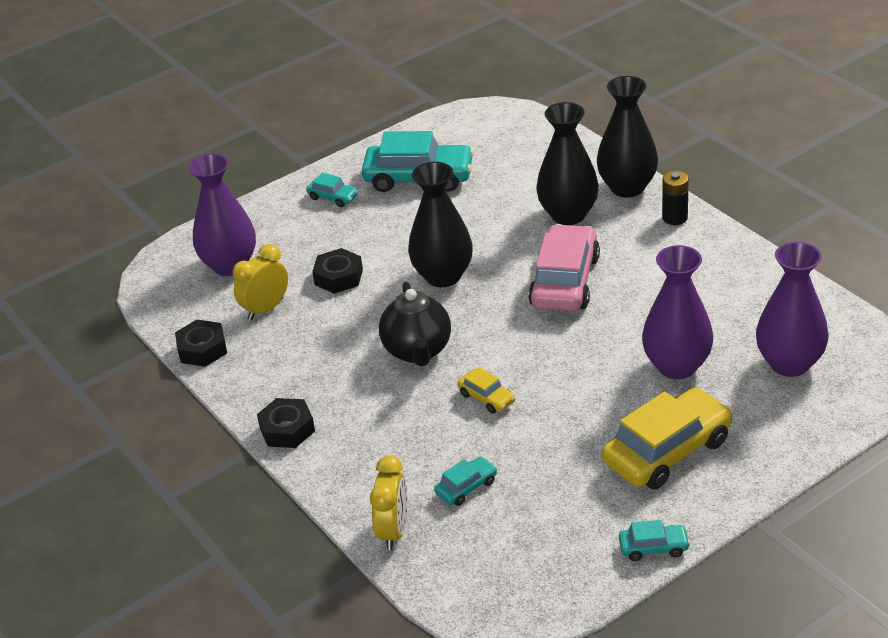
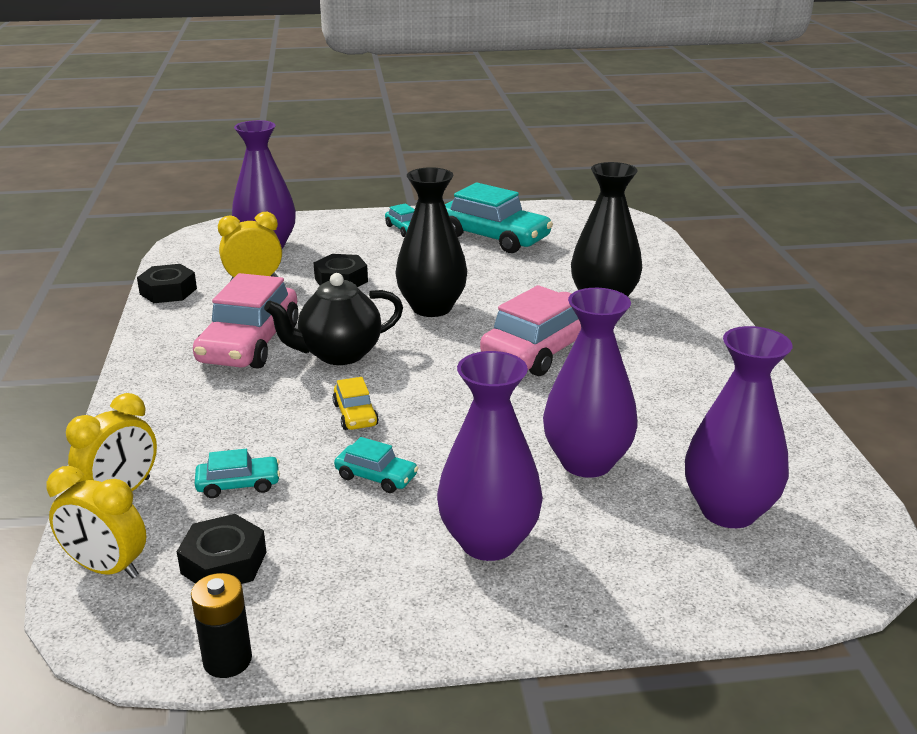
camera: 25 degrees right, 10 degrees down
(287, 429) = (150, 371): black nut -> black nut (224, 562)
(336, 371) = (250, 343): none -> pink car
(418, 351) = (339, 354): black teapot -> black teapot turned 45 degrees clockwise
(449, 582) = (107, 568): none -> yellow clock
(627, 187) = (686, 298): black vase -> none
(653, 547) = (360, 641): turquoise car -> turquoise car (376, 476)
(667, 451) = (488, 542): yellow car -> purple vase
(674, 218) = (713, 336): black battery -> black battery (227, 660)

